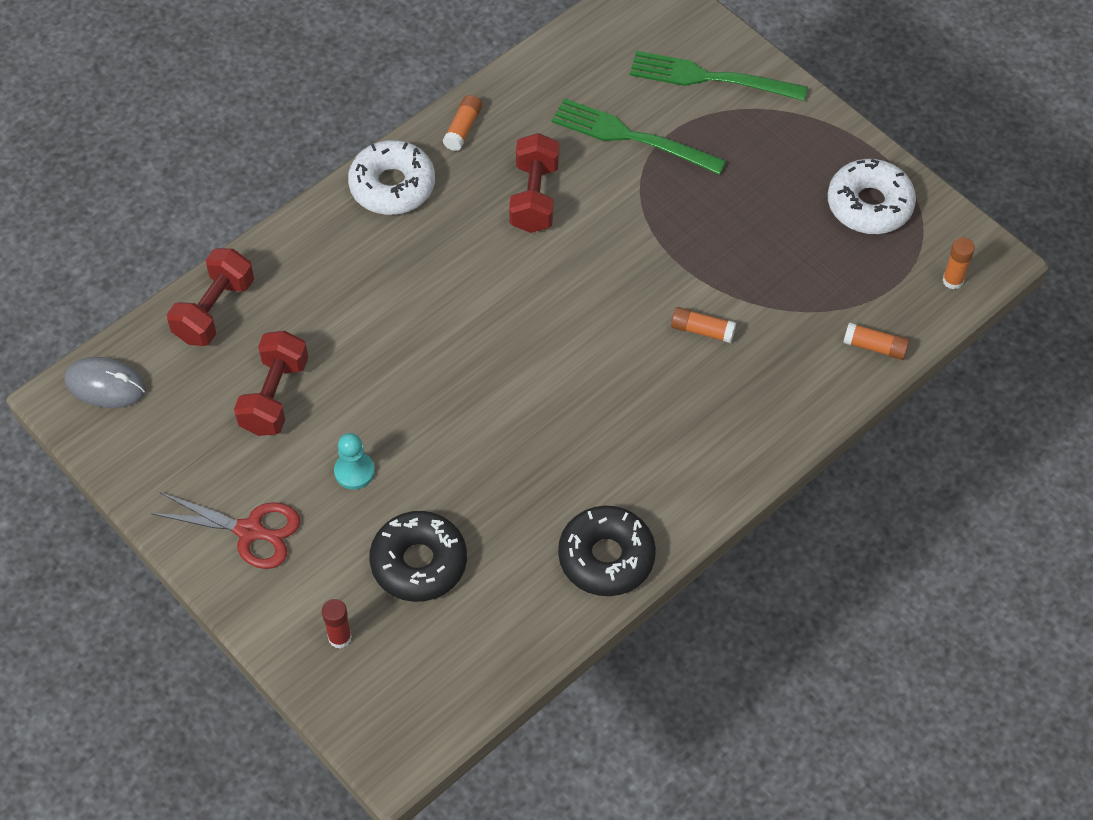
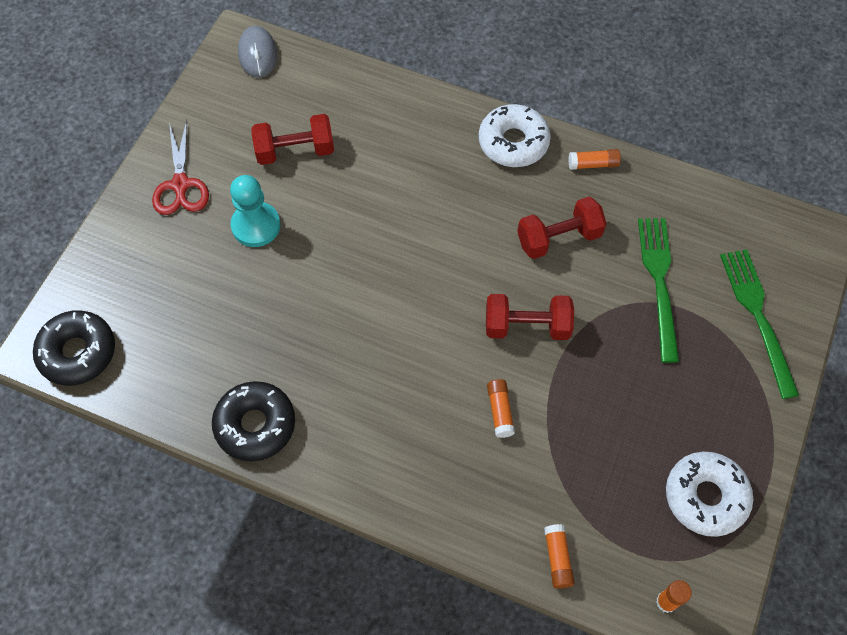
camera: 65 degrees right, 5 degrees up
(214, 310) = (347, 86): red dumbbell -> red dumbbell (527, 326)
(340, 637) = (118, 275): red glue stick -> none
(354, 471) = (256, 226): turquoise pawn -> turquoise pawn, size x1.54
(419, 563) = (198, 299): black donut -> black donut (78, 352)

